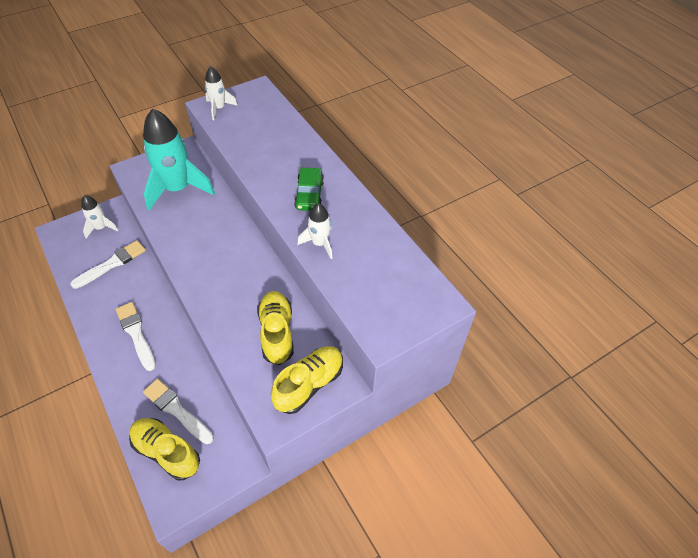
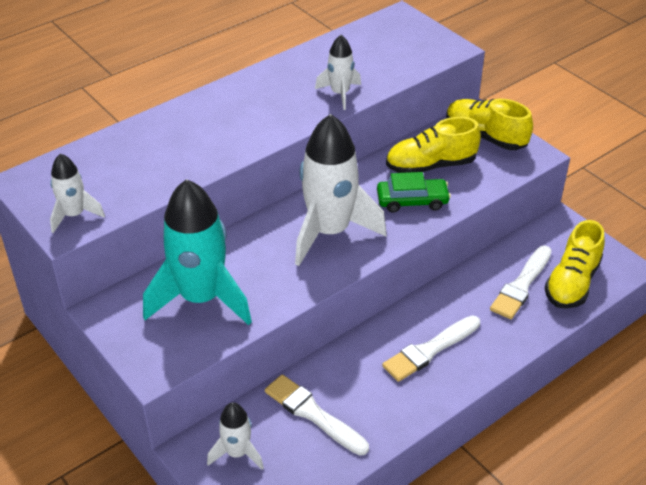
camera: 95 degrees left, 10 degrees down
(217, 257) = (330, 232): none -> white rocket
(309, 194) = (260, 108): green car -> green car (412, 201)

